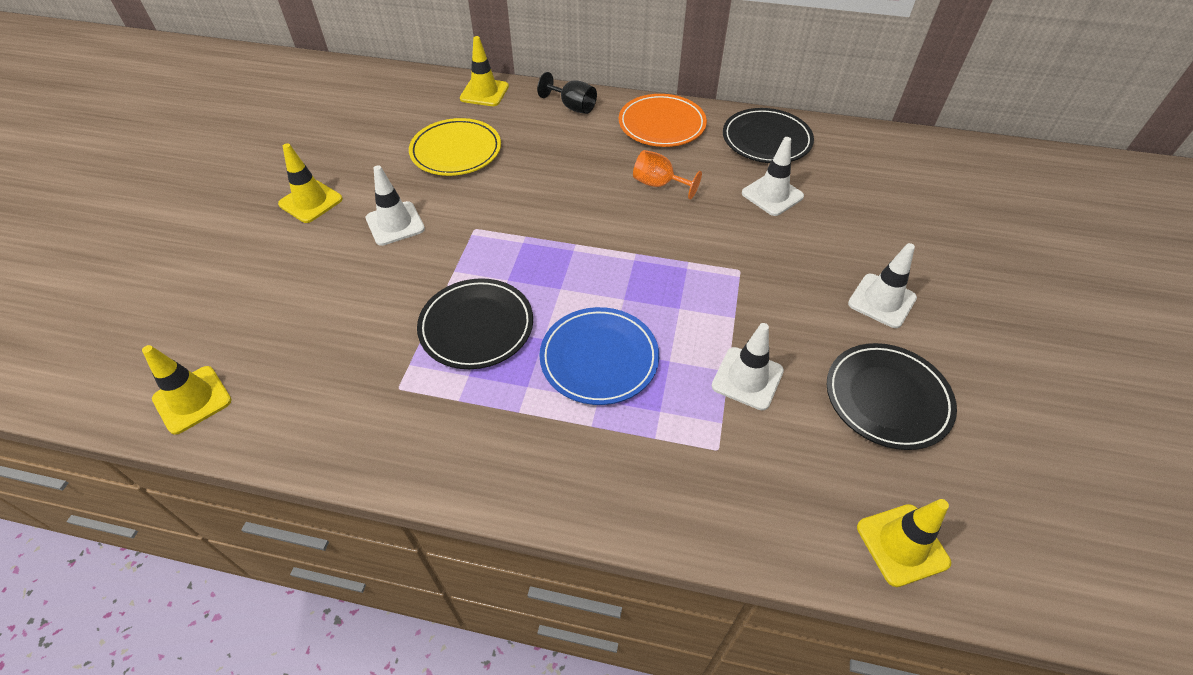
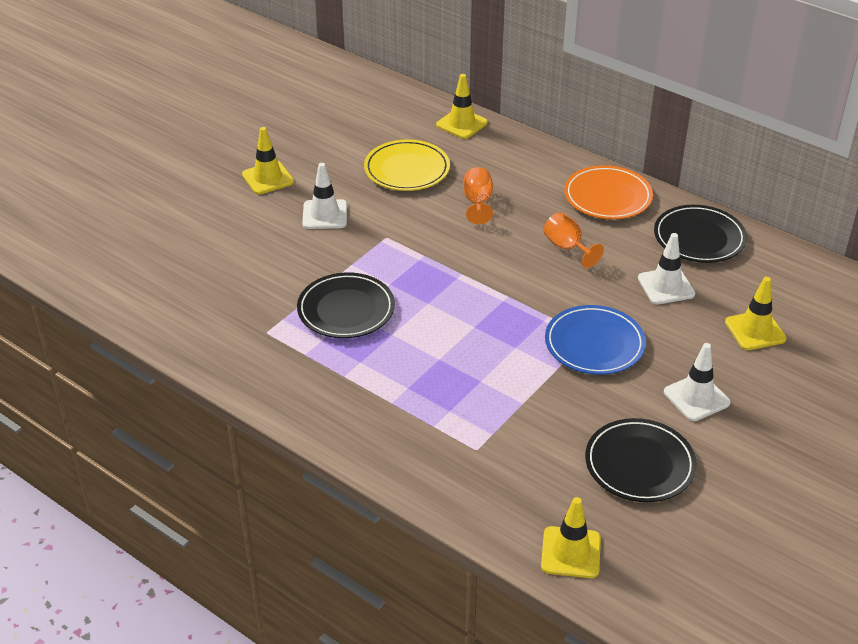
camera: 25 degrees right, 10 degrees down
(192, 400) = (124, 293): yellow traffic cone -> yellow traffic cone (755, 330)
(546, 165) = (477, 203): none -> orange goblet
(572, 107) = (534, 158): black goblet -> none
(599, 358) = (426, 361): blue plate -> blue plate (594, 344)
(747, 378) = (534, 413): white traffic cone -> none

